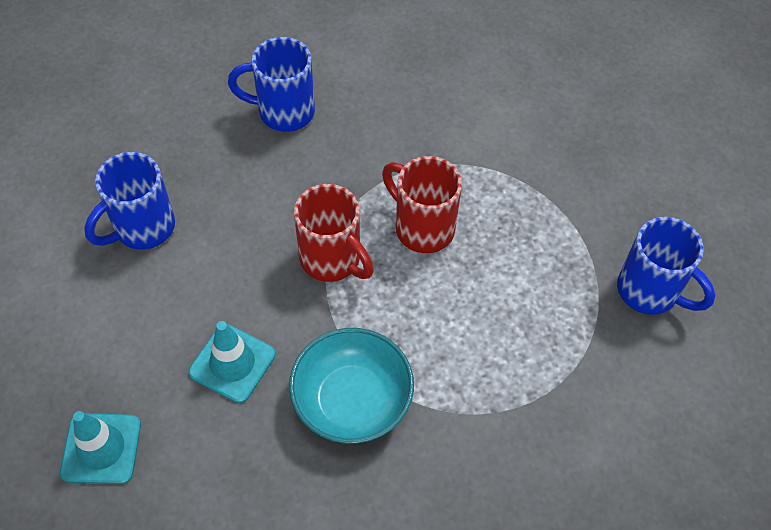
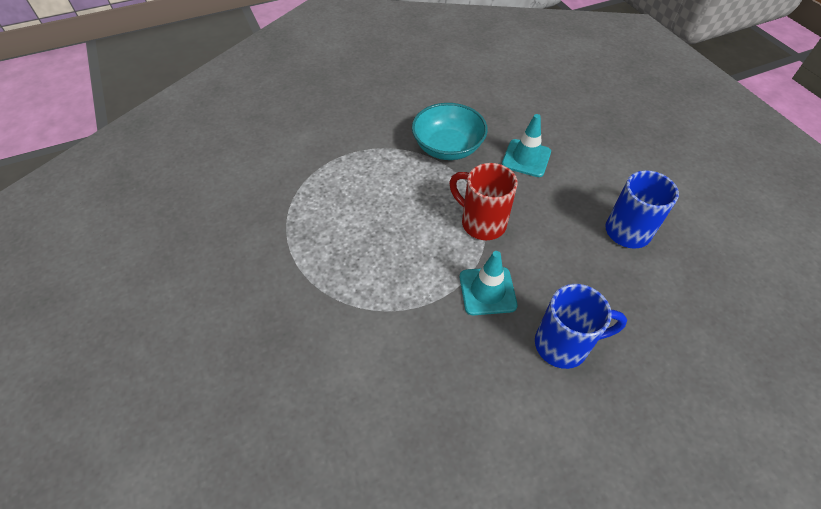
camera: 175 degrees right, 5 degrees down
(101, 448) = (580, 116): turquoise traffic cone -> turquoise traffic cone (487, 291)
(422, 227) = (419, 252): red mug -> none
(650, 291) = (248, 224): blue mug -> none

